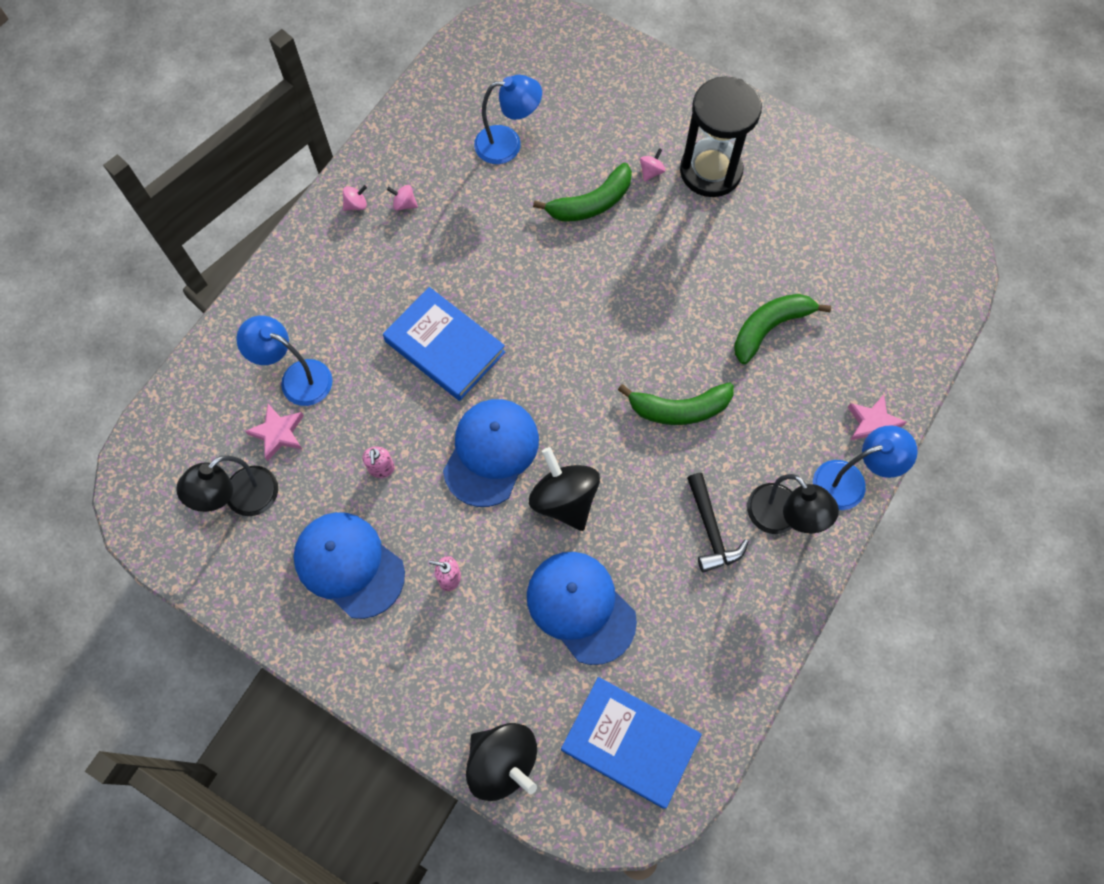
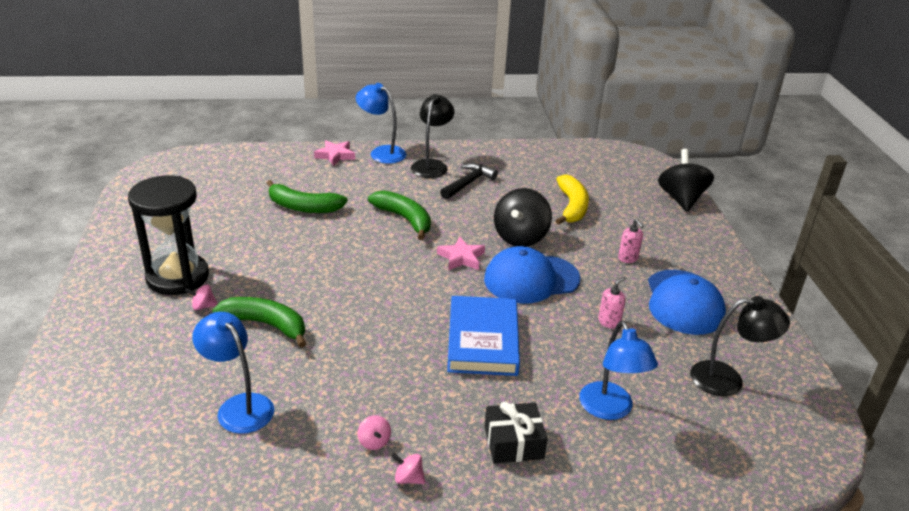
camera: 130 degrees left, 35 degrees down
(278, 433) = (661, 392): pink star -> pink star (461, 258)
(328, 288) = (513, 442): none -> black gift
(581, 607) = (572, 207): blue cap -> yellow banana
(630, 742) = (611, 168): blue book -> none

